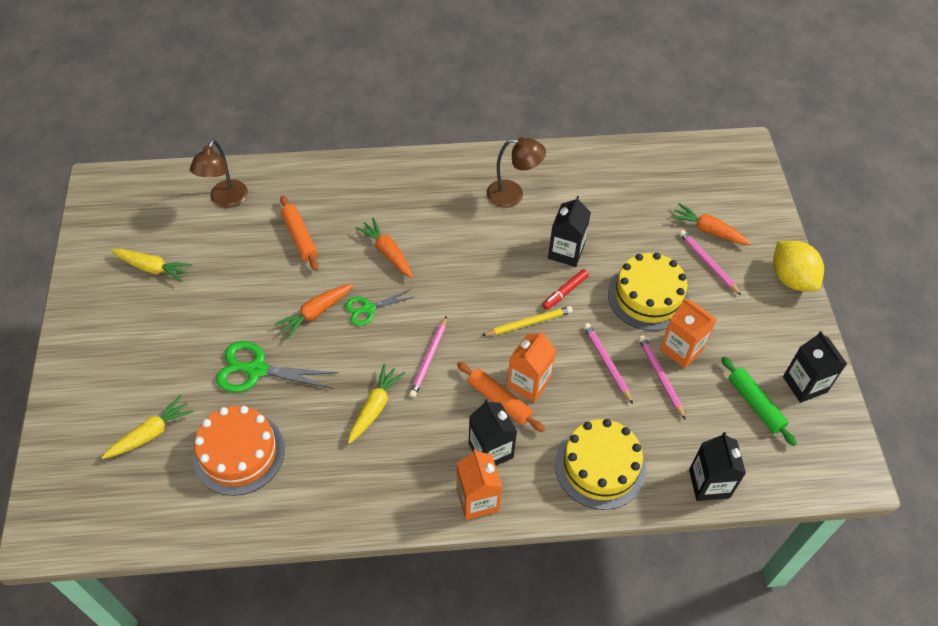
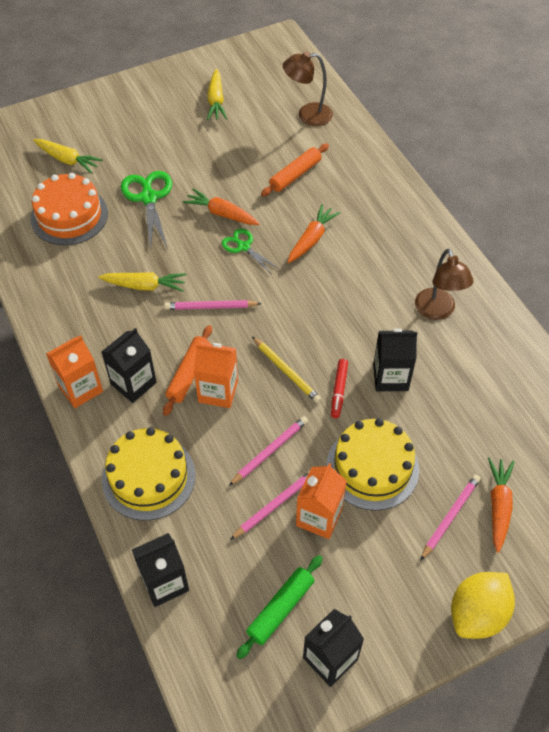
camera: 70 degrees right, 0 degrees up
(565, 292) = (339, 391): red marker -> red marker turned 105 degrees counterclockwise

